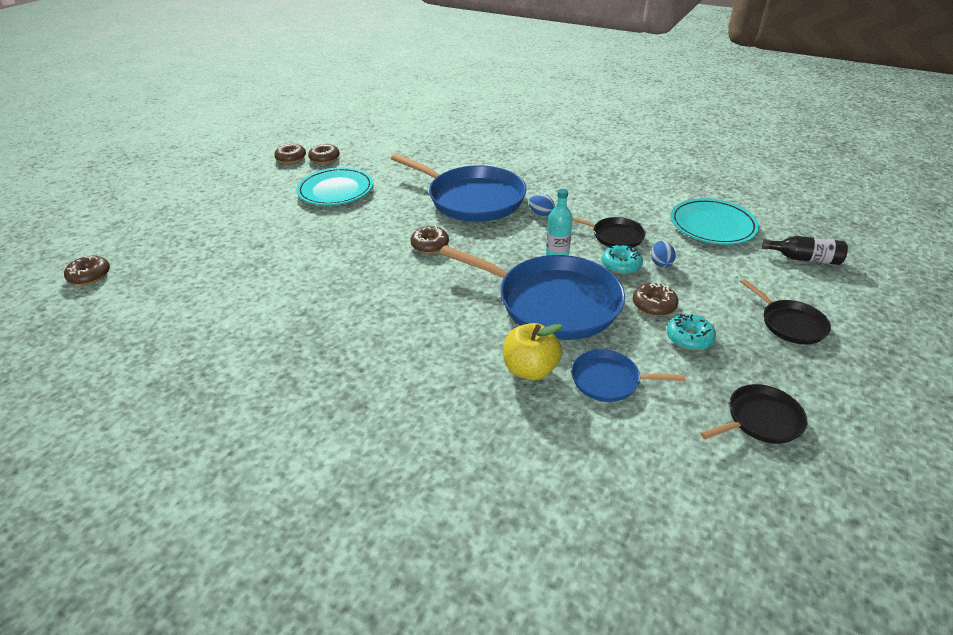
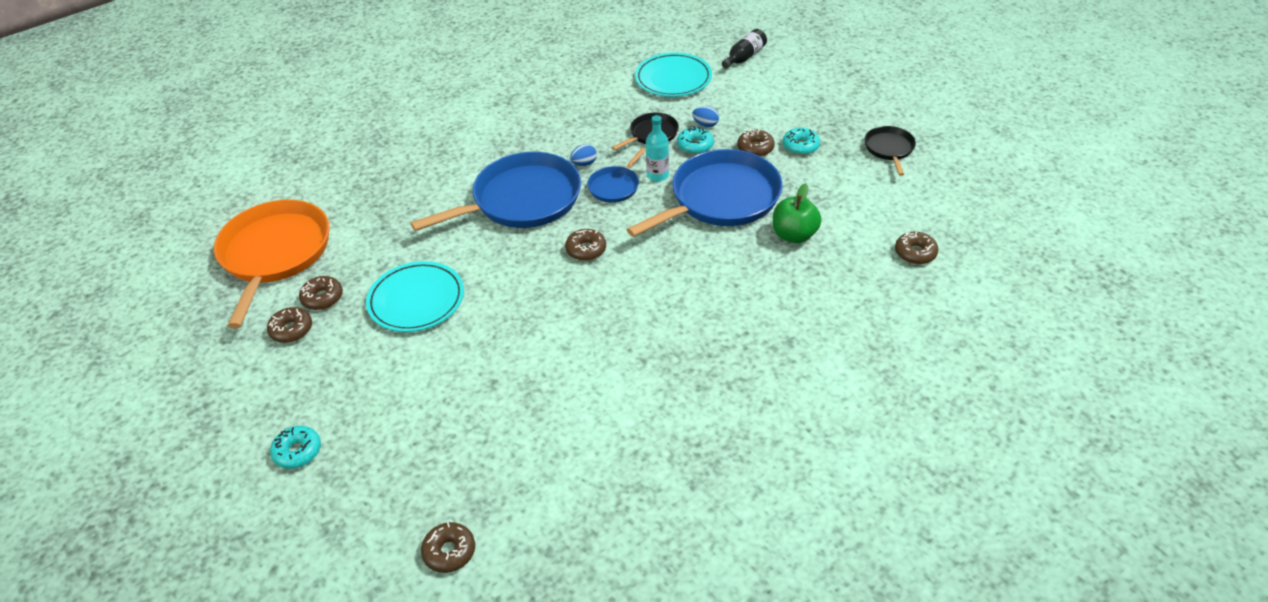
camera: 65 degrees left, 5 degrees up
(183, 193) = (297, 452): none -> turquoise donut
(359, 132) = (275, 254): none -> orange pan
(530, 369) = (794, 235): yellow apple -> green apple
(567, 493) = (915, 253): none -> brown donut
(609, 380) = (824, 200): blue pan -> blue pan (615, 186)
(790, 324) = (810, 97): black pan -> none

